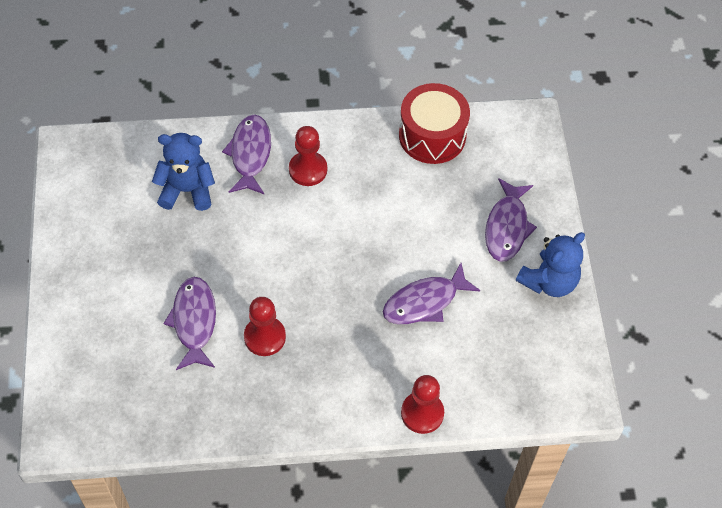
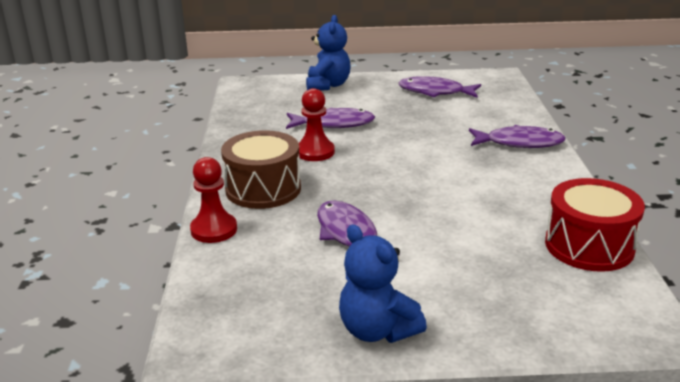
camera: 95 degrees right, 30 degrees down
(187, 190) = (469, 118): blue teddy bear -> blue teddy bear (328, 85)
(308, 170) = (510, 170): red pawn -> none
(345, 379) = (263, 189): none -> brown drum
(507, 227) = (461, 298): purple fish -> purple fish (435, 92)

